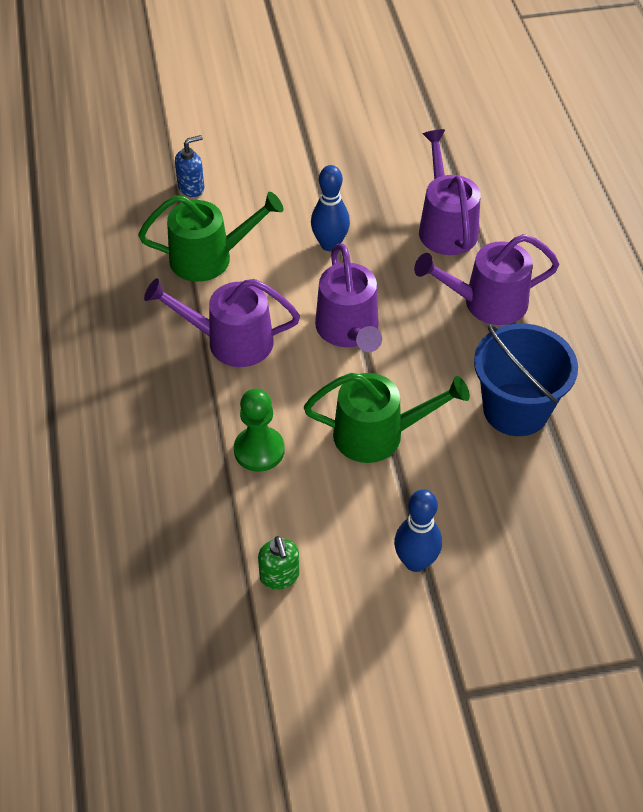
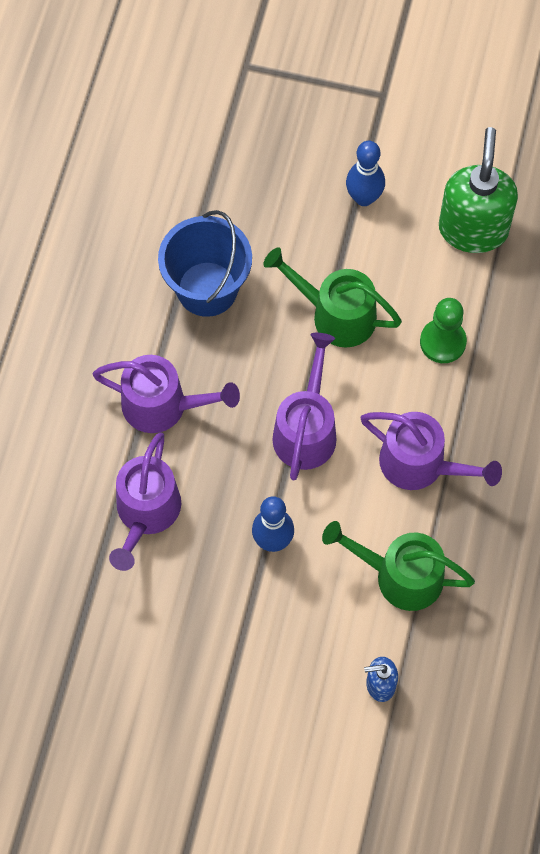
camera: 155 degrees left, 15 degrees up
(279, 576) = (473, 229): green soap dispenser -> green soap dispenser, size x2.11

